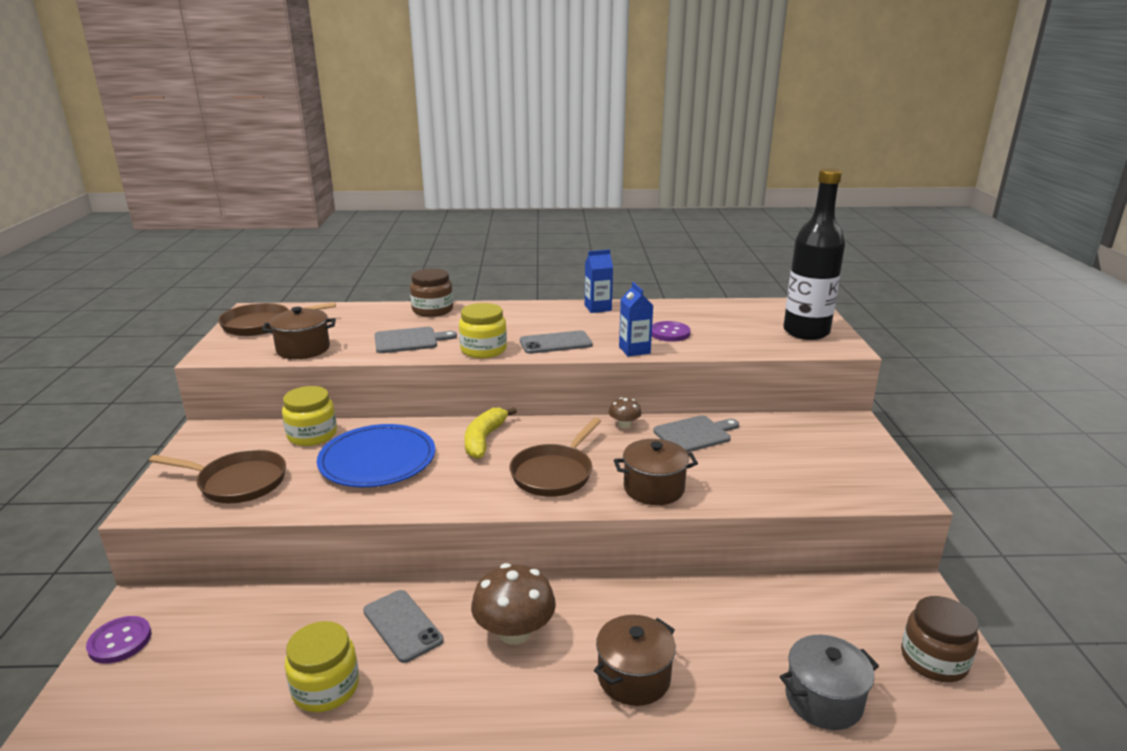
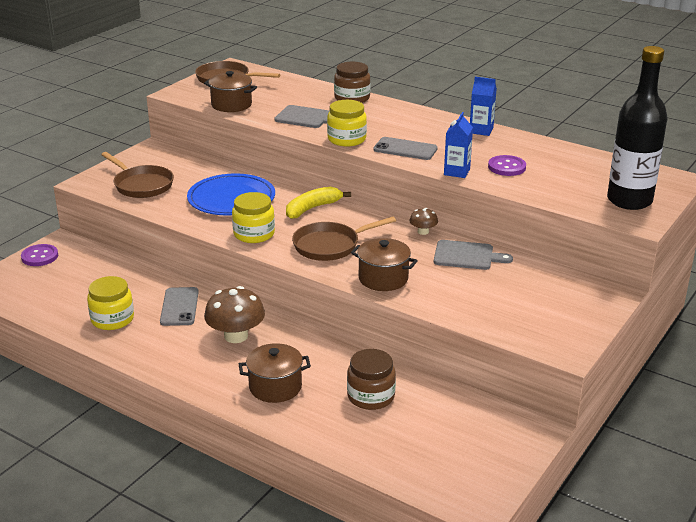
camera: 35 degrees right, 5 degrees up
(312, 435) = (210, 170): yellow jar -> yellow jar (254, 234)
(823, 700) = (373, 449): grey pot -> none
(933, 660) = (481, 466): brown jar -> brown jar (371, 396)

